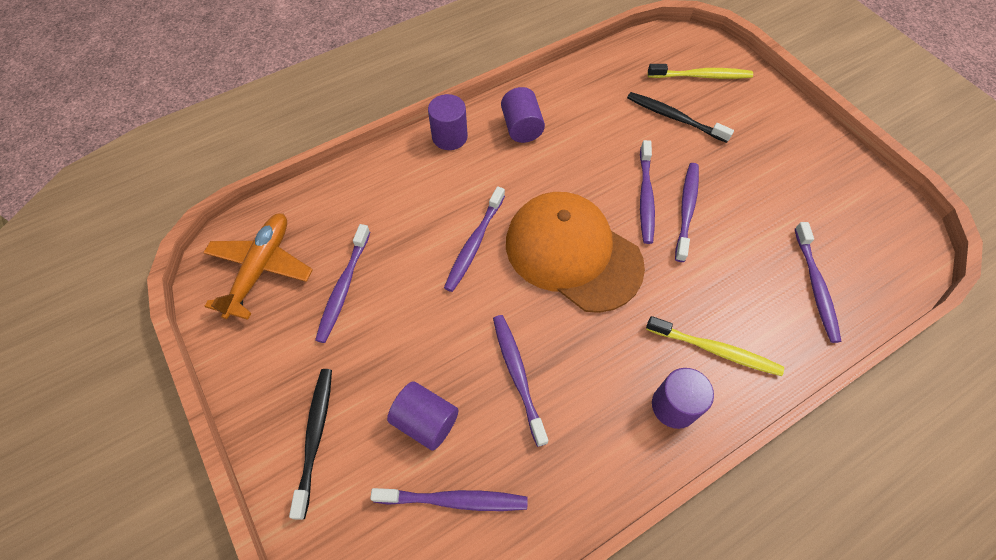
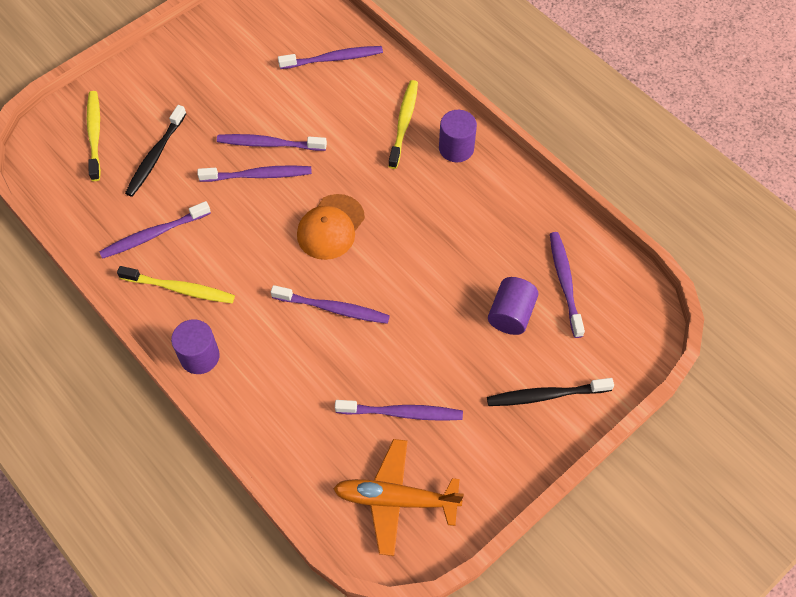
camera: 100 degrees left, 0 degrees up
(517, 375) = (456, 254): purple toothbrush -> purple toothbrush (153, 234)
(521, 127) = (180, 289): purple cylinder -> yellow toothbrush
(573, 253) = (331, 227): orange cap -> orange cap, size x0.58

